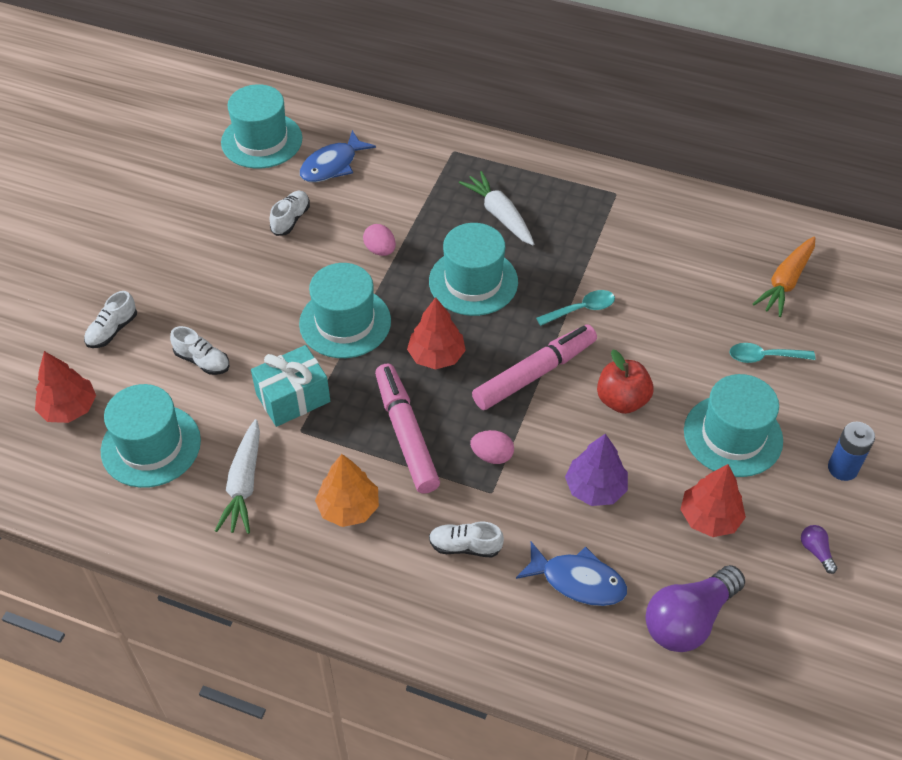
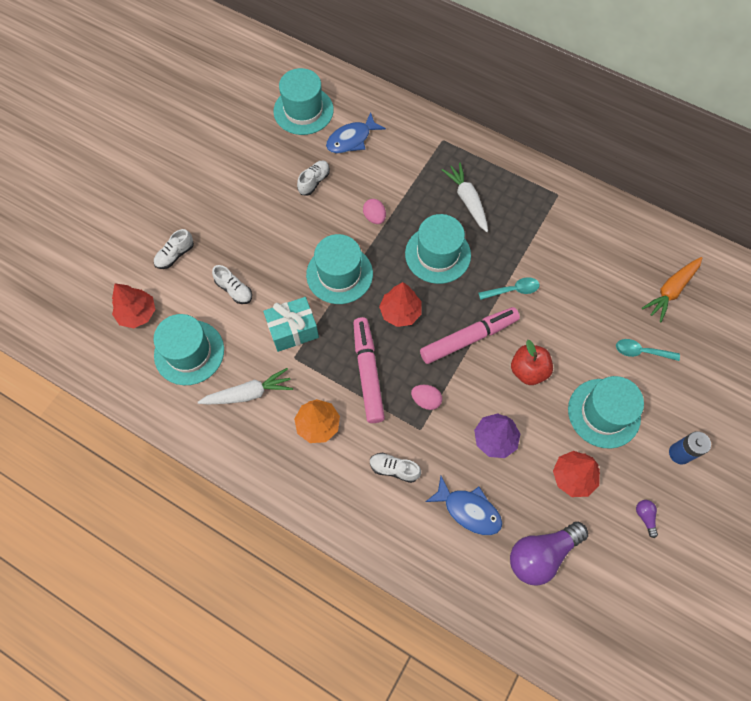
camera: 10 degrees right, 15 degrees up
(244, 484) = (248, 393): white carrot -> white carrot turned 120 degrees counterclockwise

